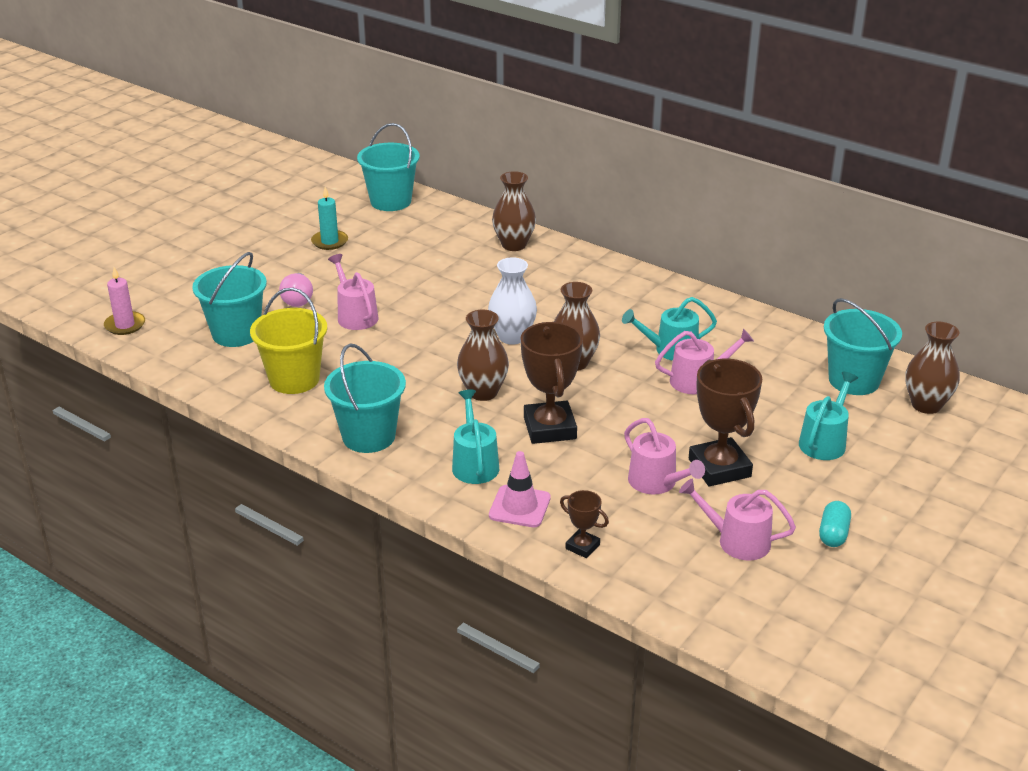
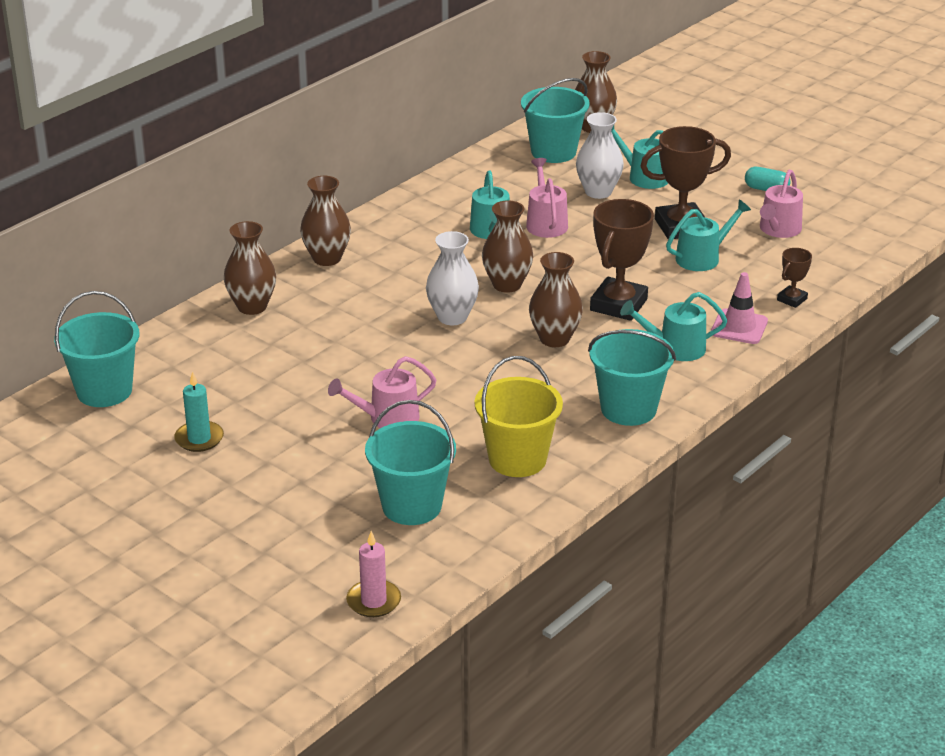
camera: 85 degrees left, 0 degrees up
(298, 299) = (341, 461): pink light bulb -> none
(550, 428) = (618, 305): brown trophy -> brown trophy turned 60 degrees counterclockwise
(598, 271) = (327, 258): none -> brown vase
(656, 483) = (702, 258): pink watering can -> turquoise watering can
(776, 411) = (598, 192): none -> white vase

